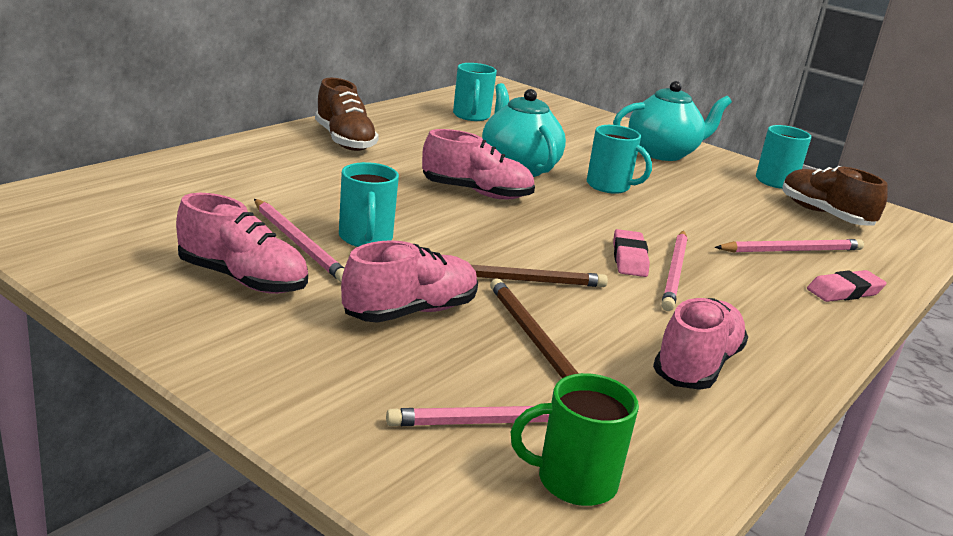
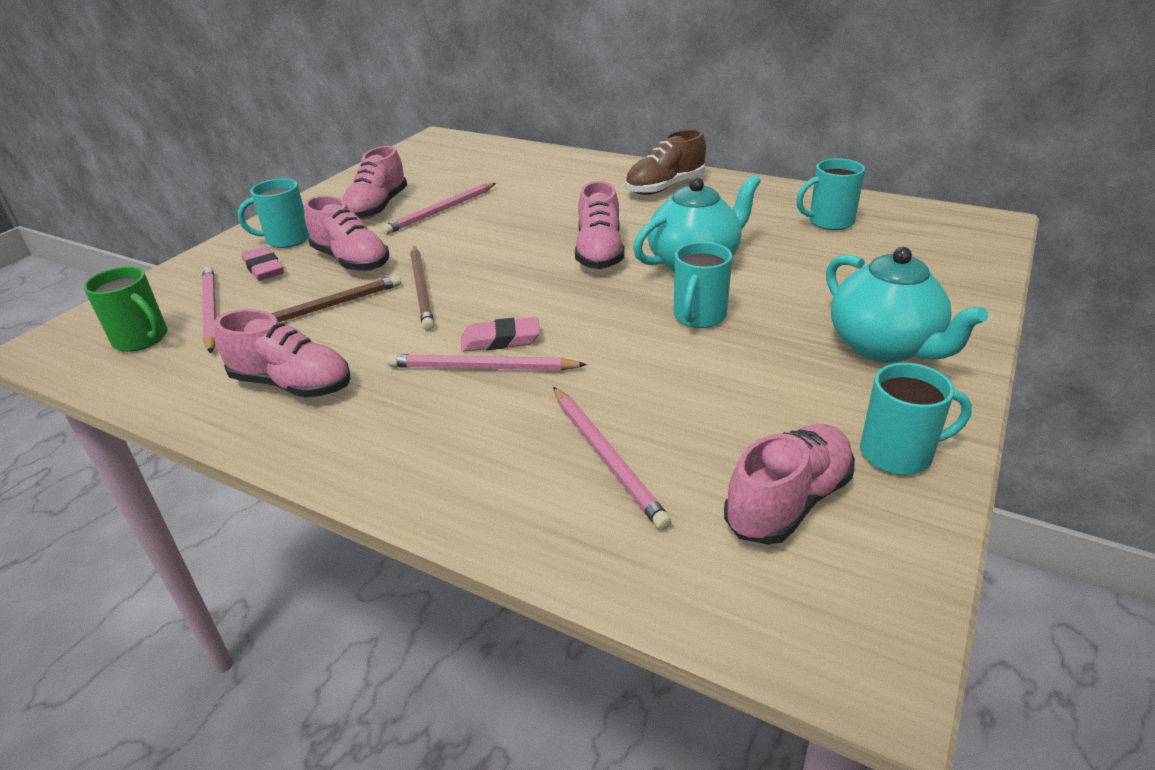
camera: 85 degrees right, 10 degrees up
(365, 238) = (464, 228): turquoise mug -> turquoise mug (286, 240)
(574, 481) = (142, 339): green mug -> green mug turned 135 degrees clockwise
(824, 215) = (788, 502): brown shoe -> pink shoe
(844, 292) = (497, 498): pink eraser -> pink eraser (264, 268)

